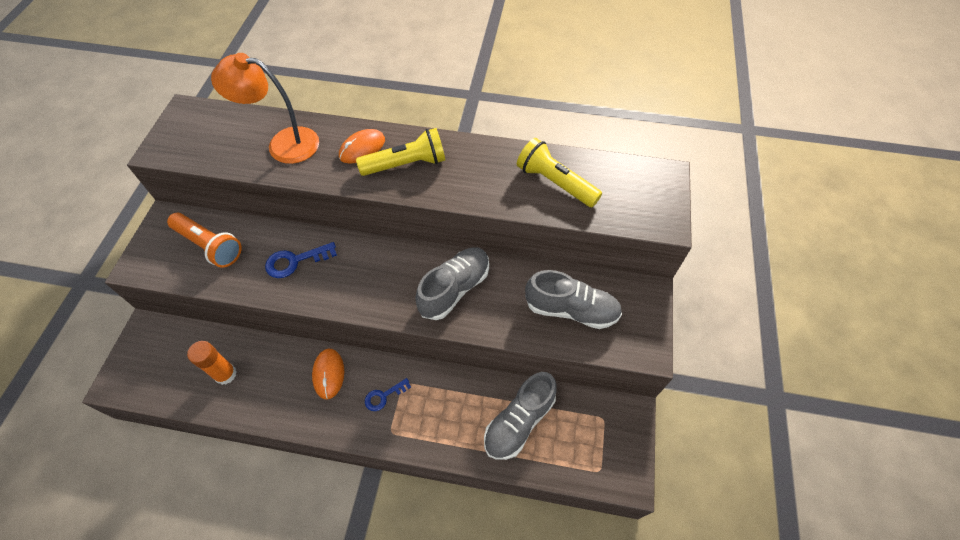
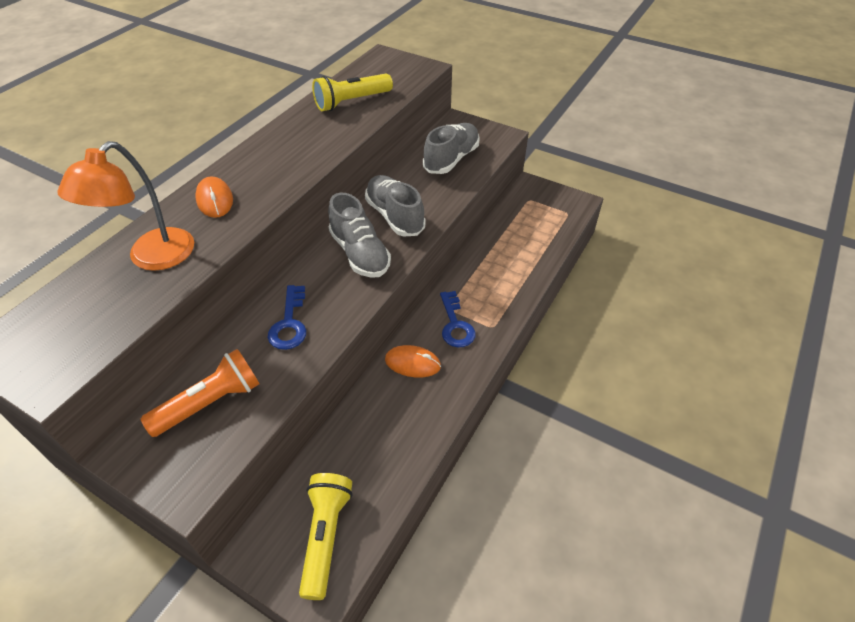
camera: 70 degrees left, 10 degrees down
(225, 374) = (368, 460): orange glue stick -> none
(384, 396) = (455, 324): blue key -> blue key, size x1.50
(406, 164) = (262, 175): yellow flashlight -> yellow flashlight (326, 536)
(519, 422) = (514, 244): grey shoe -> grey shoe (360, 253)

